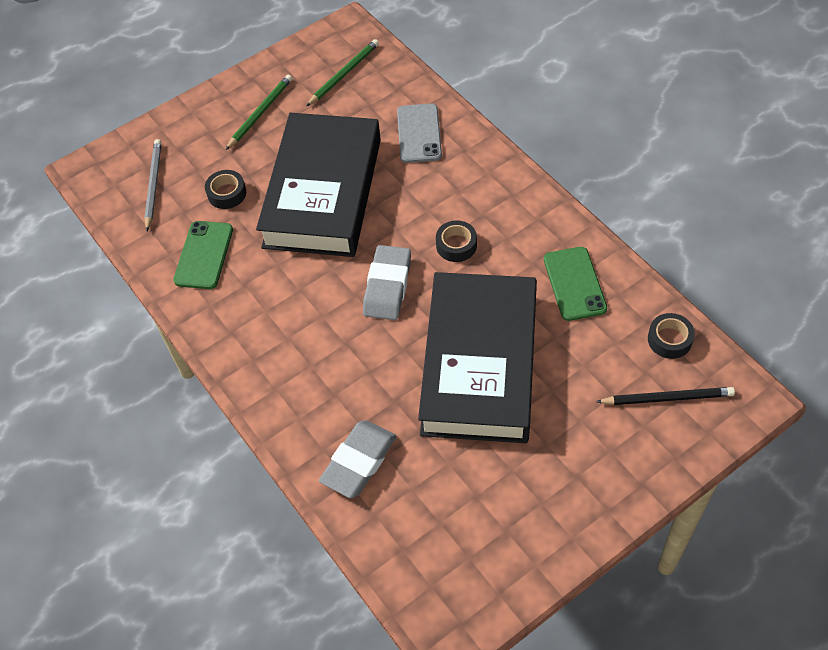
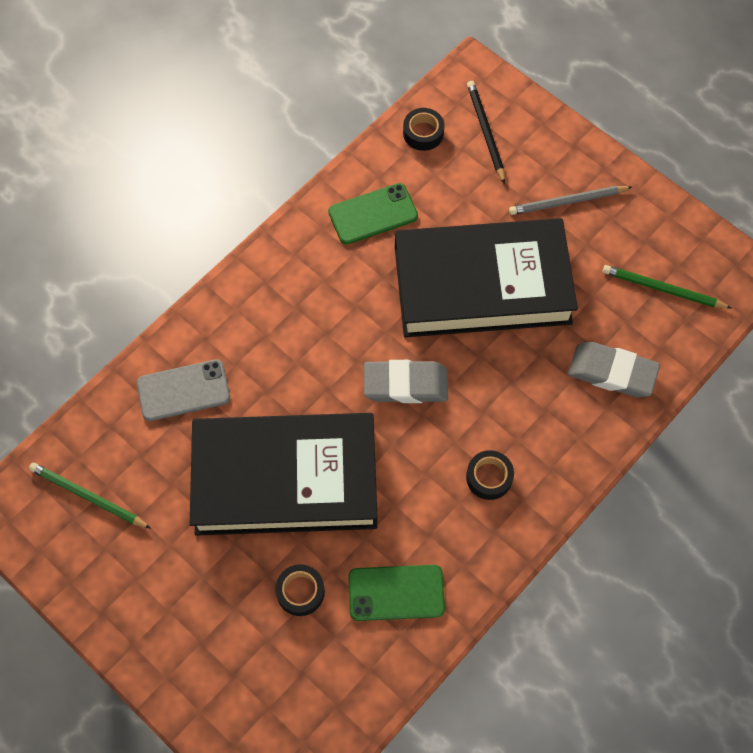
camera: 105 degrees left, 10 degrees up
(153, 185) = (298, 689): grey pencil -> grey pencil (568, 202)
(260, 113) = (163, 586): green pencil -> green pencil (663, 289)
(456, 245) = (341, 327): black tape -> black tape (489, 477)

